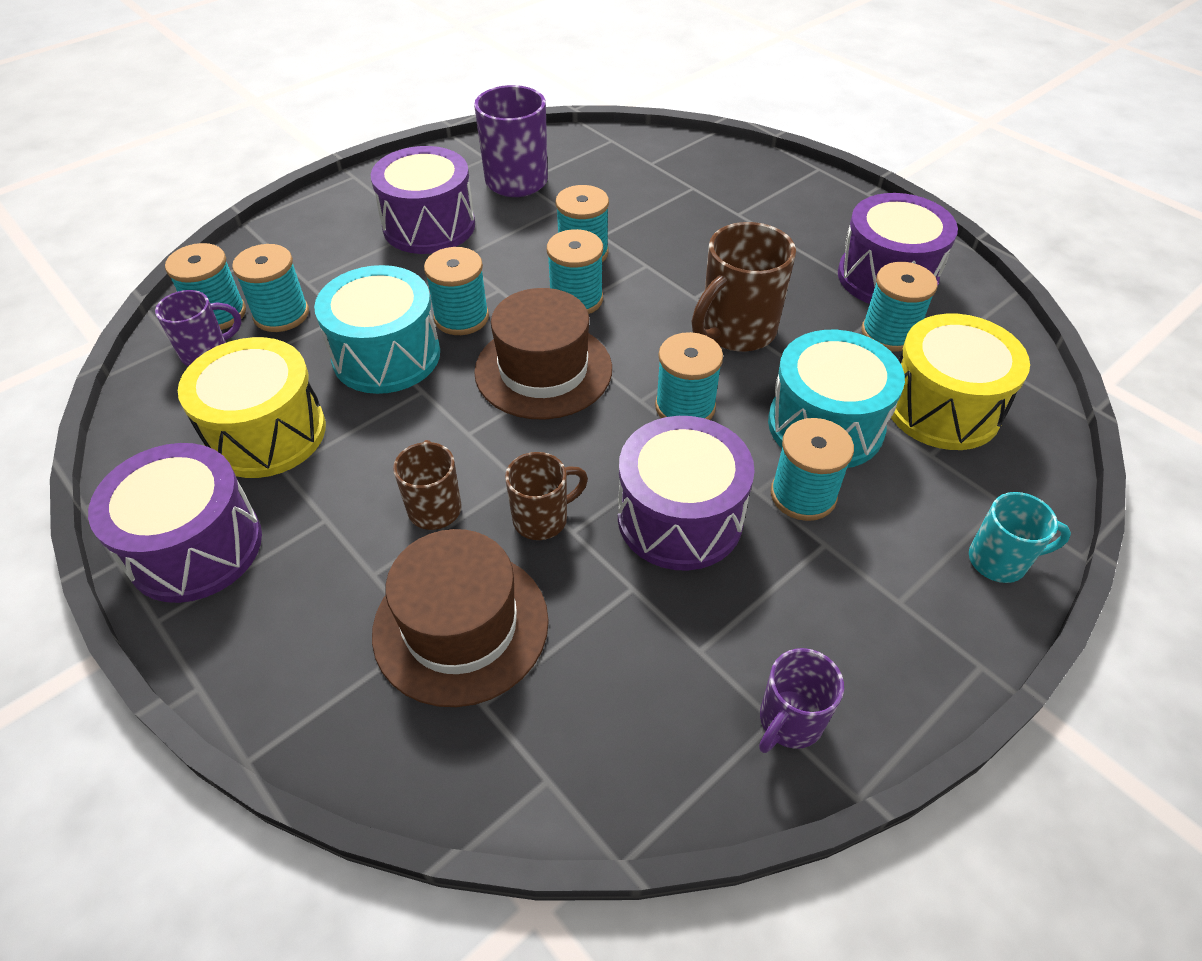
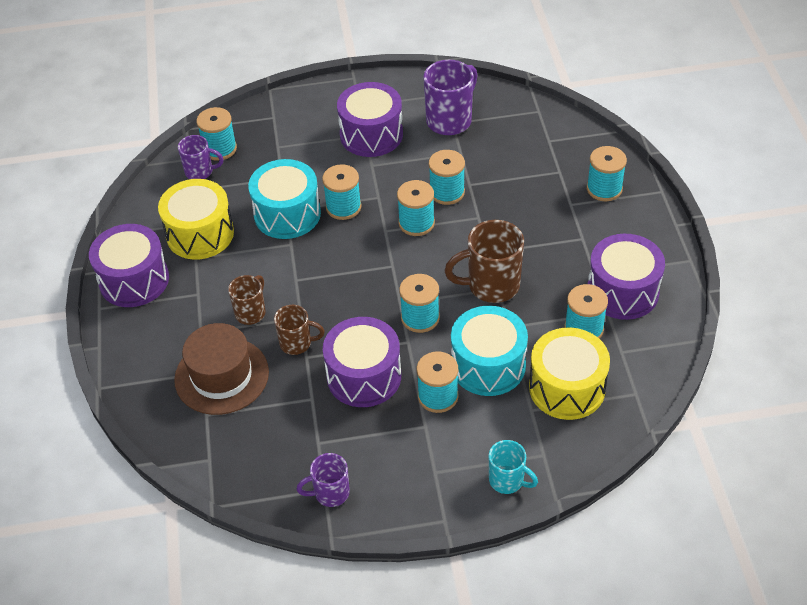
camera: 35 degrees right, 0 degrees up
(281, 314) = (251, 163): turquoise spool -> turquoise spool (604, 189)
(543, 370) = (362, 260): brown hat -> none

